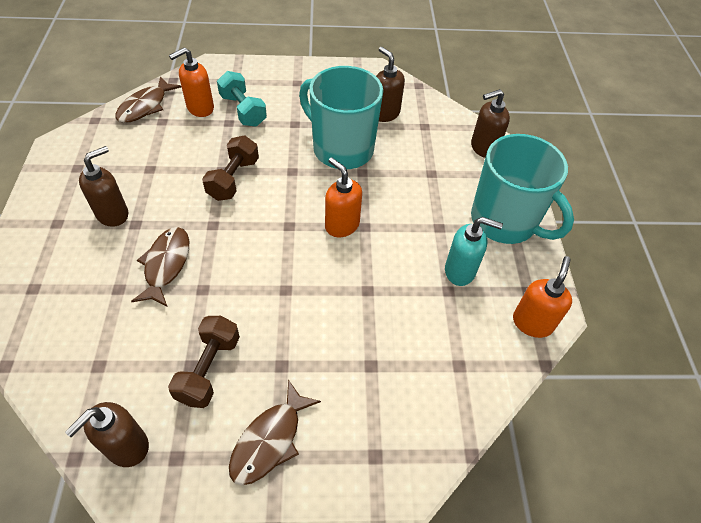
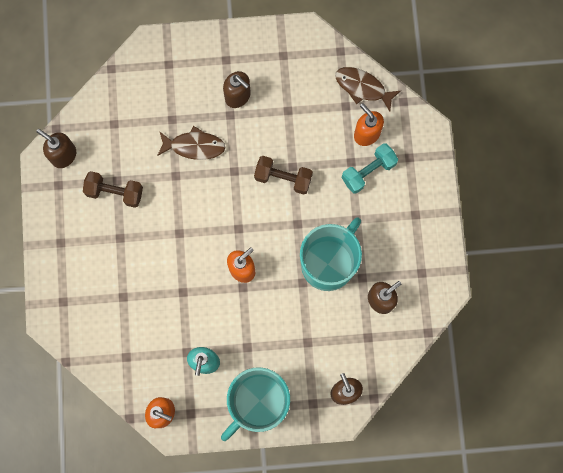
camera: 90 degrees right, 25 degrees up
(270, 440) = (70, 237): brown fish -> none

